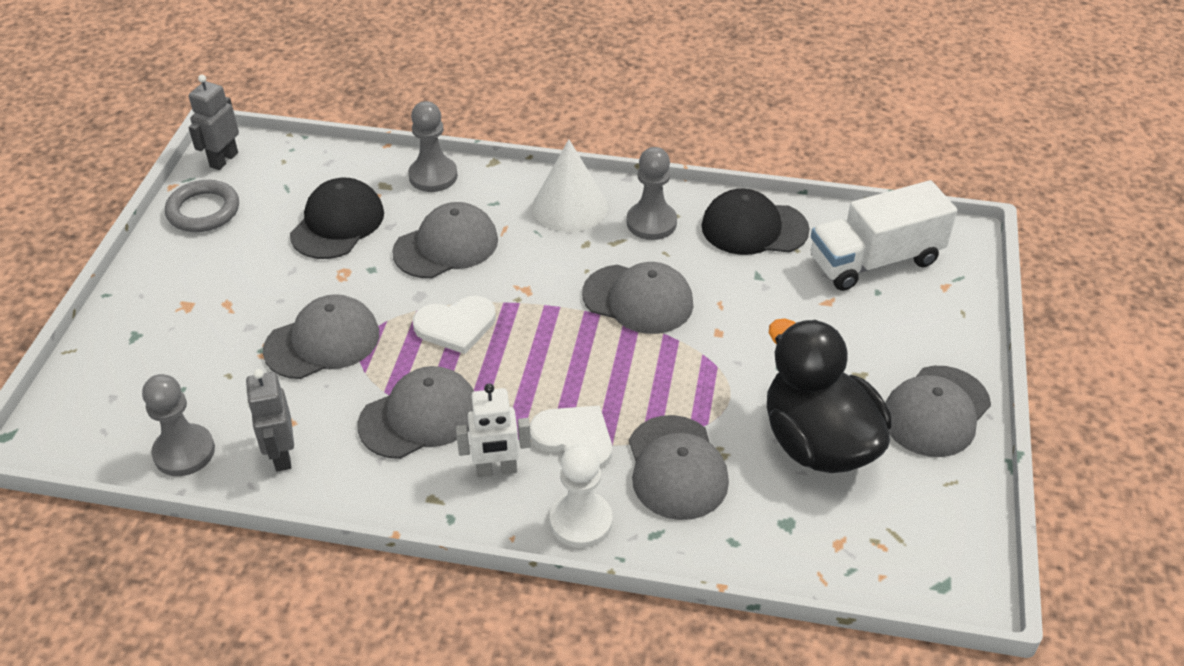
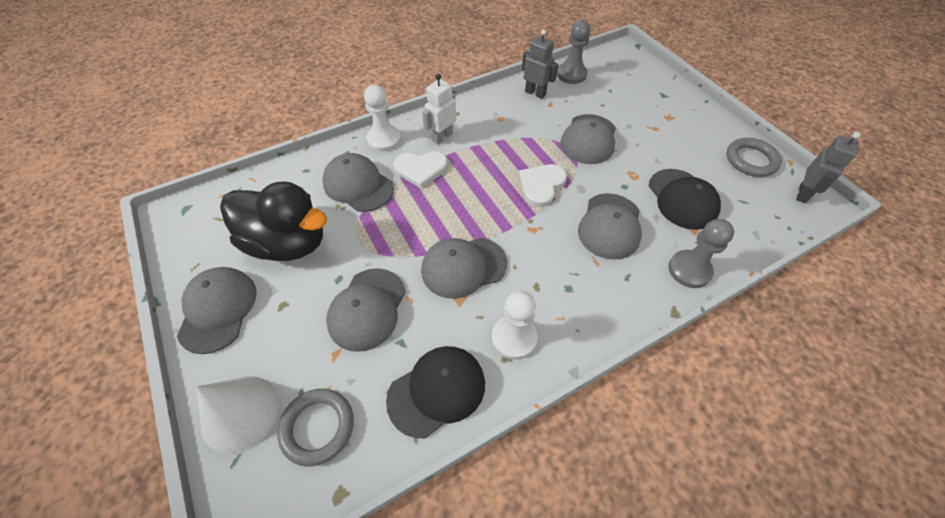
camera: 140 degrees right, 10 degrees up
(223, 160) = (803, 194): grey robot -> grey robot turned 45 degrees clockwise
(419, 416) = (502, 137): grey cap -> grey cap (367, 309)
(570, 206) = (580, 310): white cone -> white cone (240, 413)
(651, 223) = (514, 337): grey pawn -> white pawn
(875, 261) = (318, 427): white truck -> grey ring

